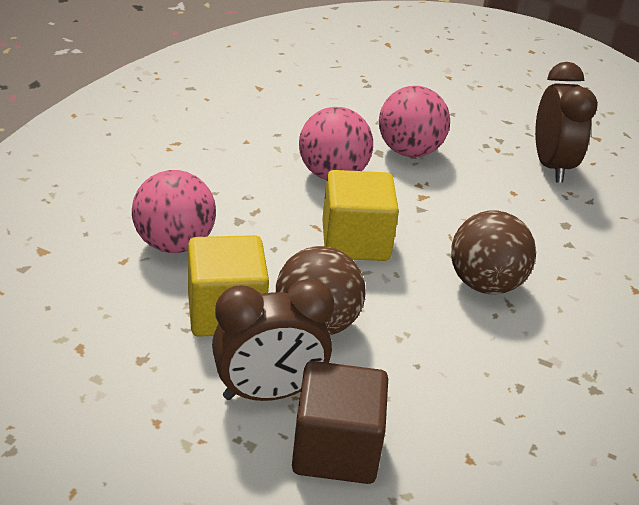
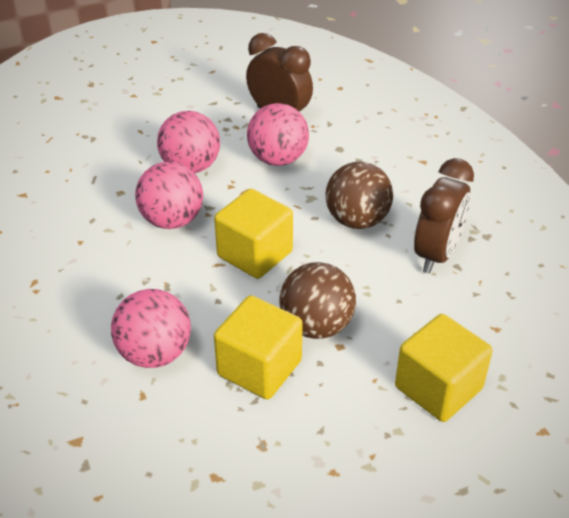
camera: 45 degrees left, 5 degrees up
(268, 393) = (359, 392): brown clock -> brown clock (437, 254)
(336, 449) = (438, 388): brown cube -> yellow cube
(493, 194) = (278, 159): none -> pink ball

